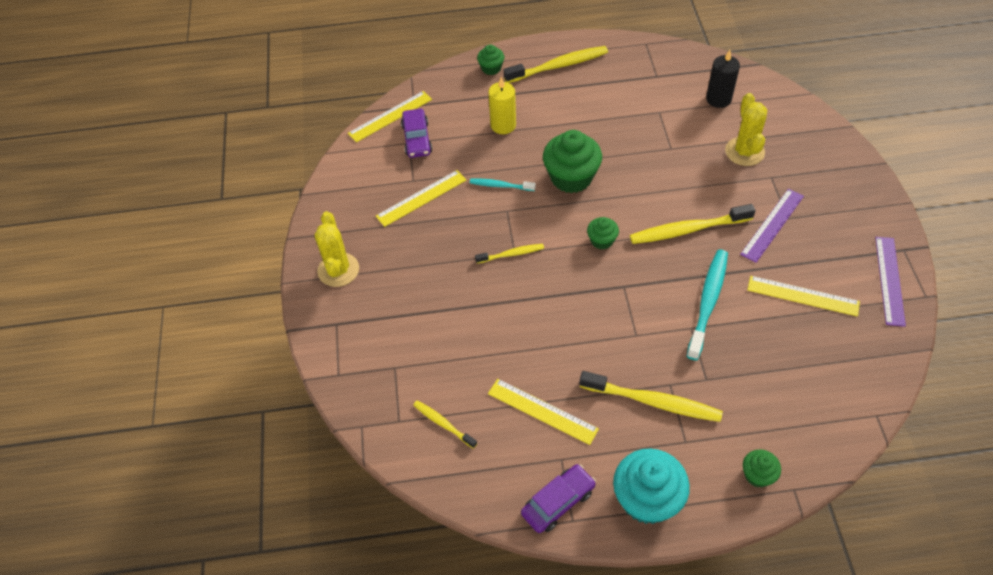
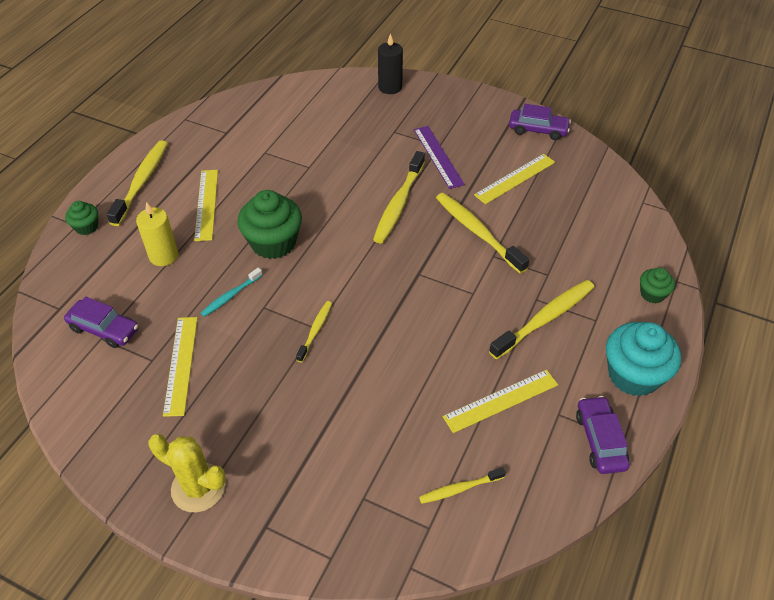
camera: 60 degrees left, 5 degrees down
(390, 116) = (49, 335): yellow ruler -> yellow ruler (206, 204)
(602, 240) = (359, 261): green cupcake -> none
(708, 302) = (477, 232): turquoise toothbrush -> yellow toothbrush
(718, 99) = (290, 114): black candle -> black candle (390, 87)
(744, 152) = (356, 130): yellow cactus -> none
(890, 280) = (538, 130): purple ruler -> purple car

